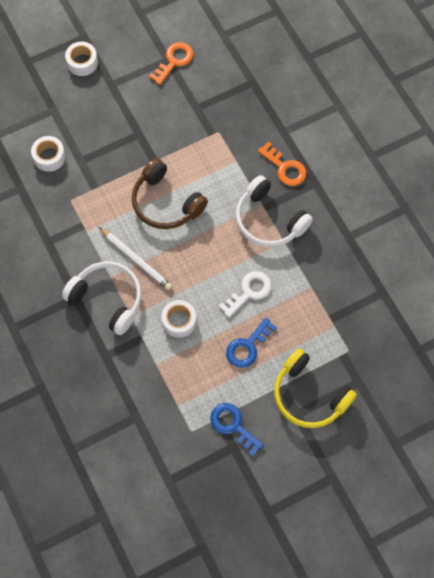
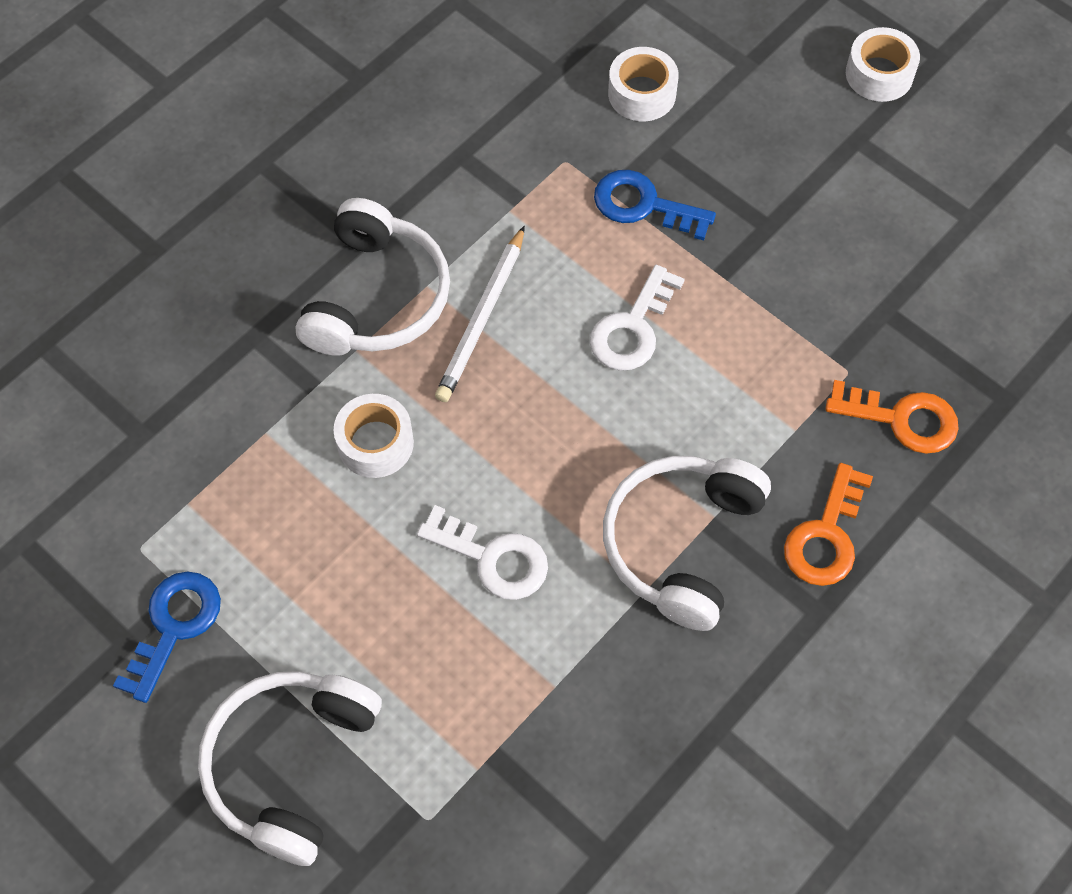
camera: 70 degrees right, 5 degrees down
(165, 203) = (633, 328): brown headphones -> white key
(174, 61) = (974, 231): orange key -> orange key (902, 419)
(248, 347) = (363, 597): blue key -> blue key (643, 205)
(309, 395) = (290, 765): yellow headphones -> white headphones

